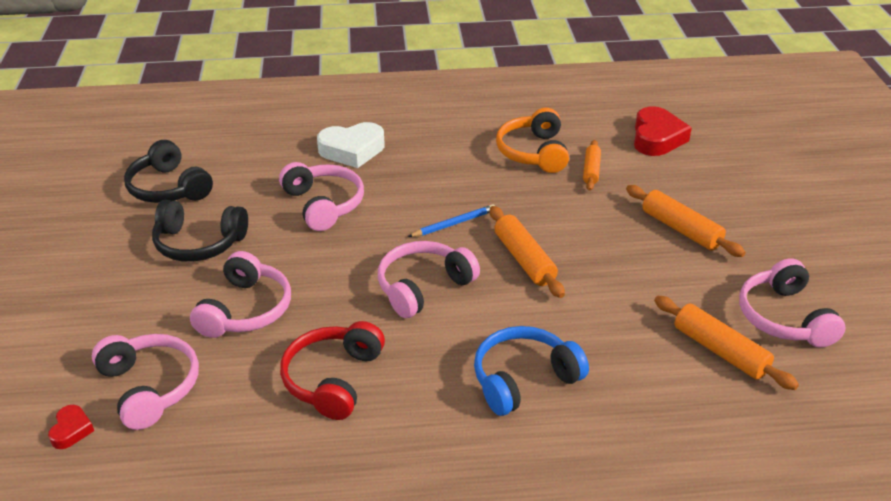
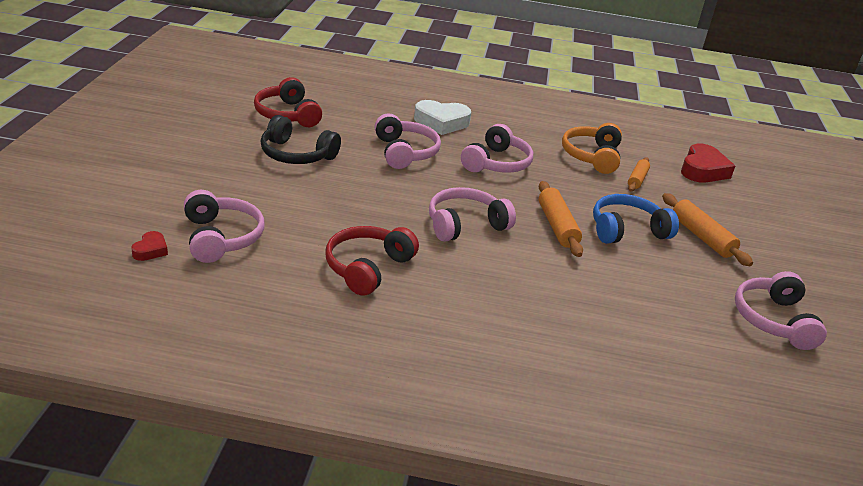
camera: 10 degrees right, 5 degrees down
(168, 188) = (287, 115): black headphones -> red headphones
(246, 310) = (316, 206): pink headphones -> pink headphones (497, 163)
(454, 223) = (507, 189): blue pencil -> none
(523, 379) = (526, 307): blue headphones -> blue headphones (627, 230)
(720, 351) = (706, 329): orange rolling pin -> none

